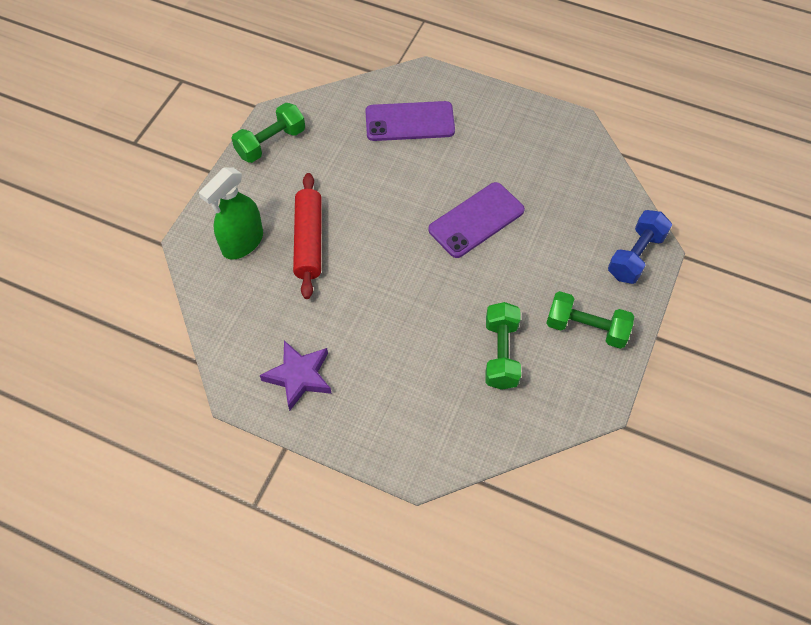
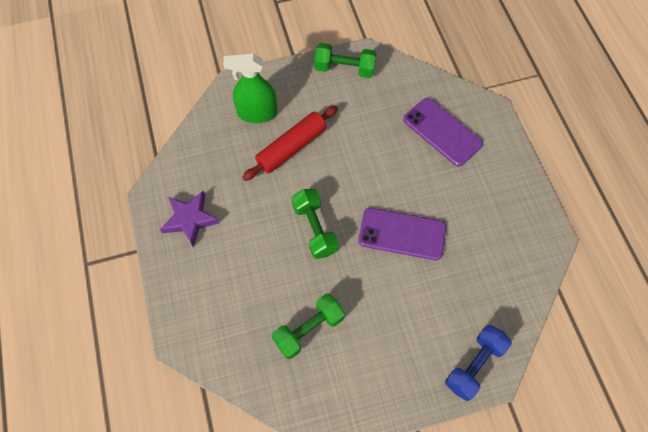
camera: 50 degrees right, 5 degrees up
(586, 328) = (379, 373): green dumbbell -> green dumbbell (315, 229)
(635, 256) = (474, 365): blue dumbbell -> blue dumbbell turned 45 degrees counterclockwise

